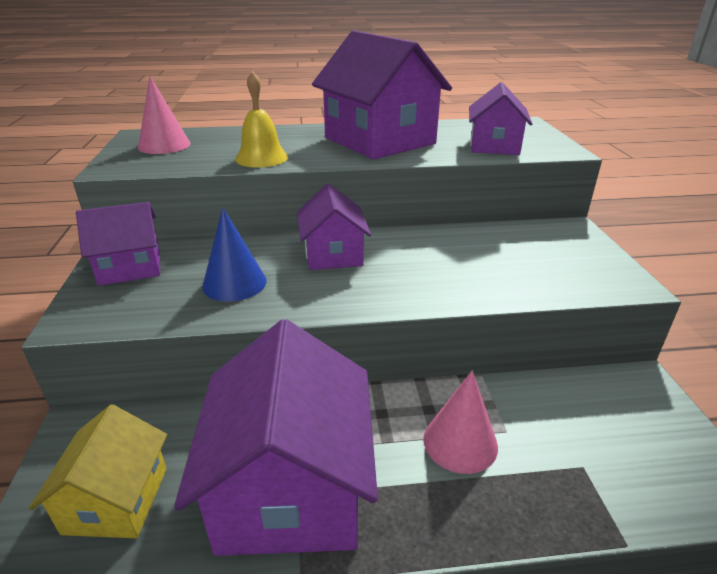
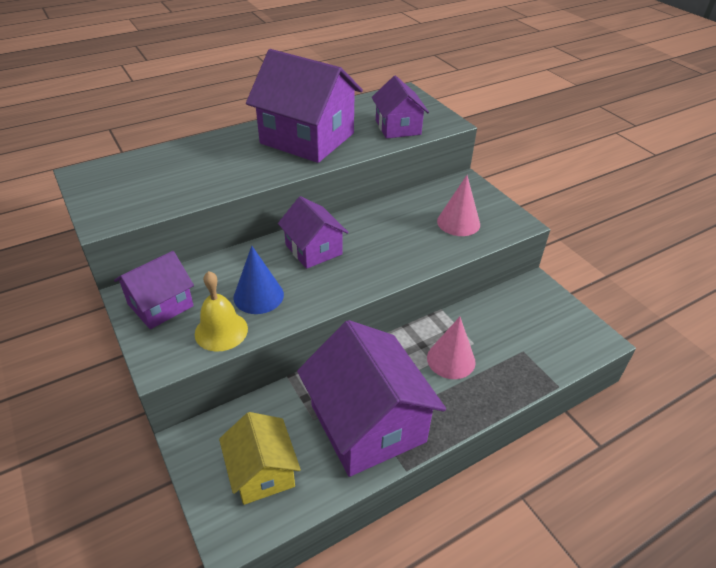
camera: 25 degrees left, 10 degrees up
(164, 145) = (123, 183): pink cone -> pink cone (458, 222)
(261, 158) = (226, 180): yellow bell -> yellow bell (221, 331)

